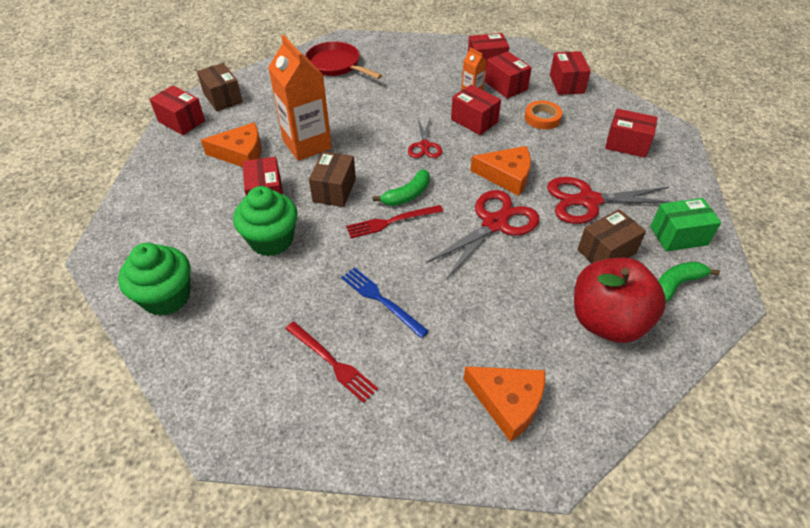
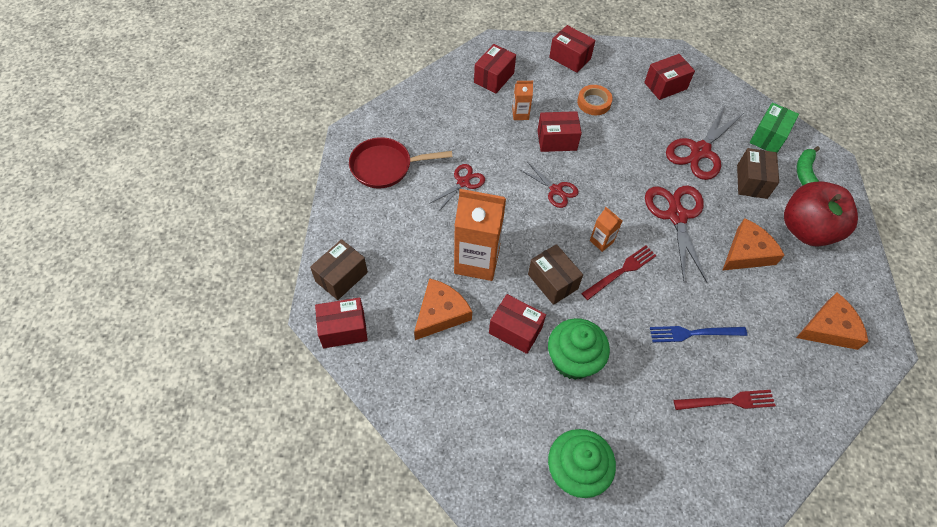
camera: 50 degrees left, 10 degrees up
(223, 98) = (341, 277): brown box -> brown box turned 60 degrees counterclockwise
(369, 102) = (463, 182): none -> red scissors
(391, 221) = (621, 271): red fork -> red fork turned 150 degrees counterclockwise
(407, 195) = (601, 241): green banana -> orange carton
(505, 86) = (534, 90): red box -> none
(506, 175) = (635, 171): orange cheese -> orange cheese (747, 252)

